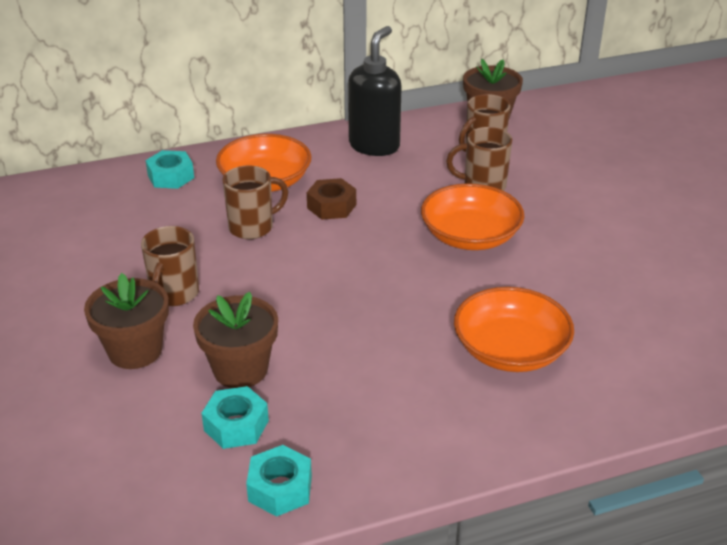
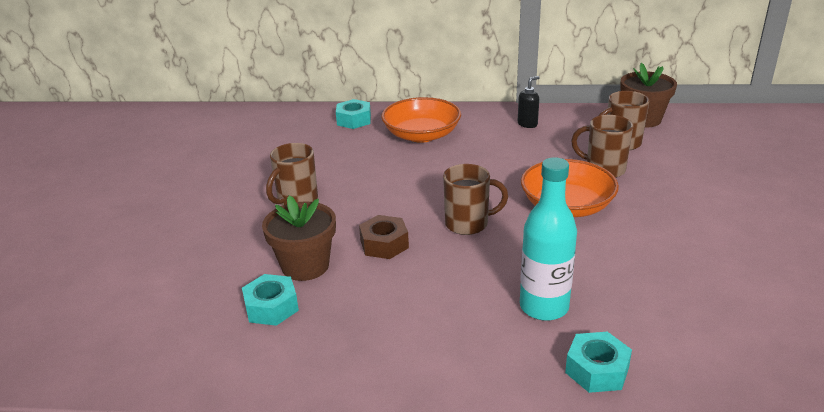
camera: 25 degrees right, 5 degrees down
(135, 351) = (240, 234): brown flower pot -> none
(252, 227) = (389, 165): brown mug -> brown mug (468, 224)
(280, 488) = (269, 366): turquoise nut -> turquoise nut (597, 370)
(331, 206) = (462, 161): brown nut -> brown nut (384, 244)
(374, 146) = (527, 124): black soap dispenser -> black soap dispenser, size x0.48
(510, 350) = (544, 307): orange bowl -> turquoise bottle

